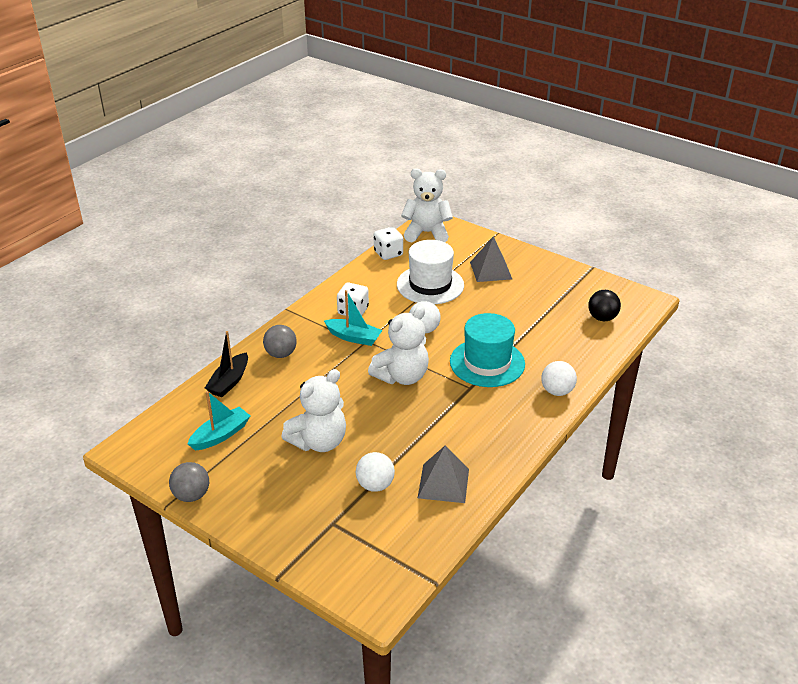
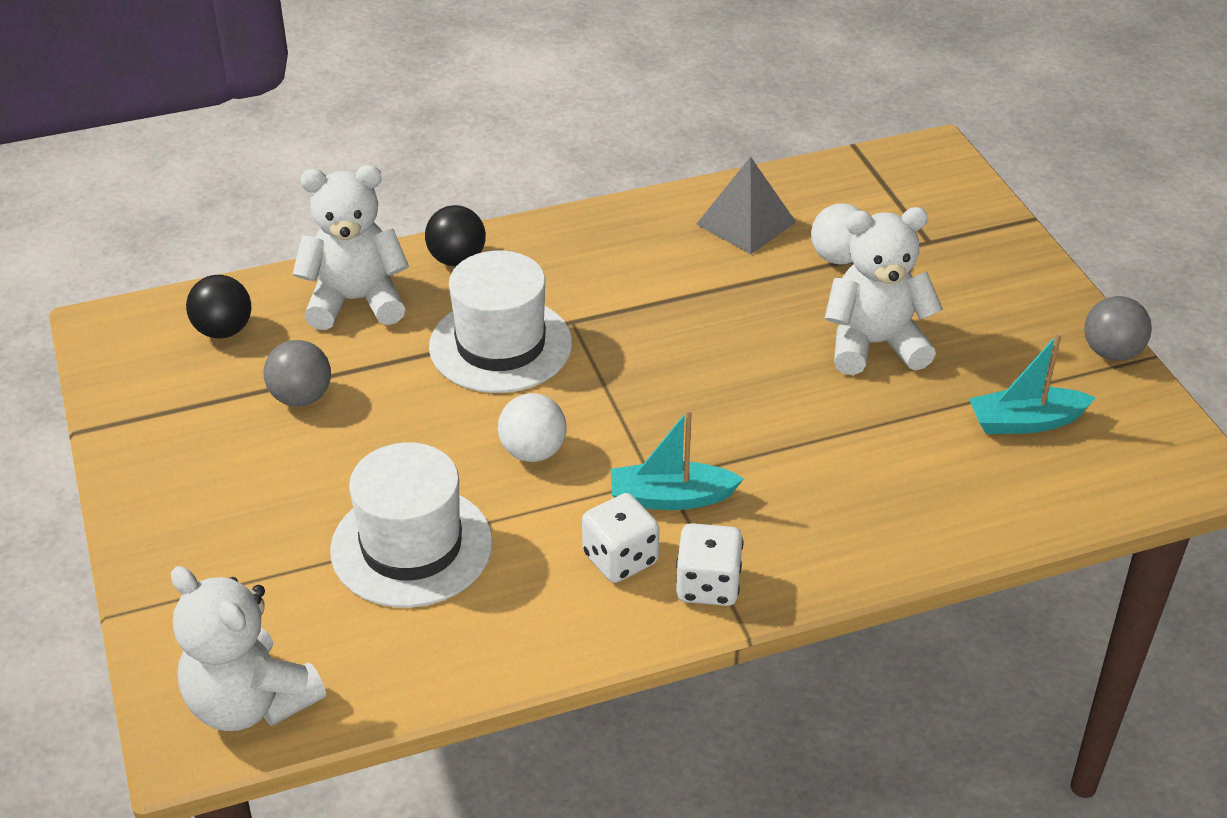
camera: 145 degrees left, 5 degrees up
(229, 382) = (962, 513): black boat -> none
(281, 354) = (832, 527): grey ball -> grey ball (301, 397)
(353, 337) = (671, 498): turquoise boat -> turquoise boat turned 60 degrees counterclockwise
(388, 253) = (400, 682): white dice -> white dice (708, 585)
(402, 376) = (658, 385): white teddy bear -> white teddy bear (356, 301)
(487, 363) = (500, 345): turquoise hat -> white hat
(490, 270) = (259, 521): grey pyramid -> none
(557, 391) = (457, 259): white ball -> black ball

